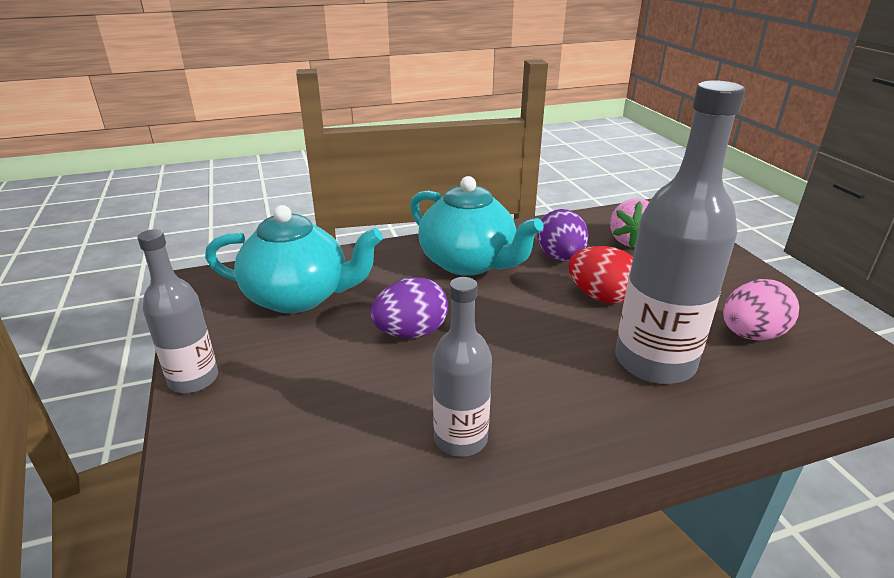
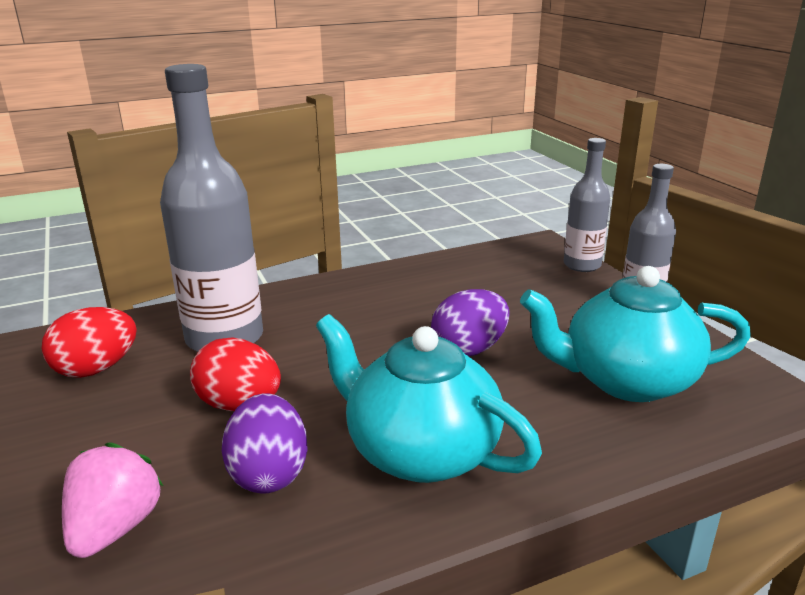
camera: 175 degrees right, 5 degrees down
(460, 439) = (405, 284): grey bottle -> grey bottle (582, 265)
(751, 335) = (96, 369): pink egg -> red egg

